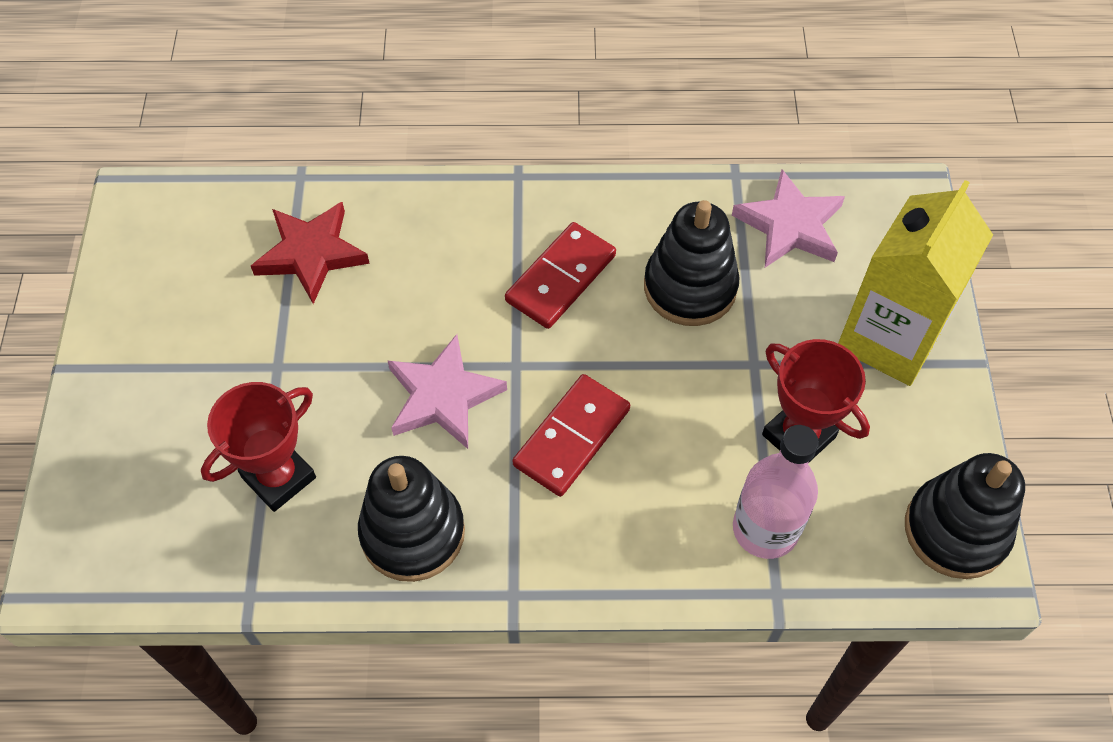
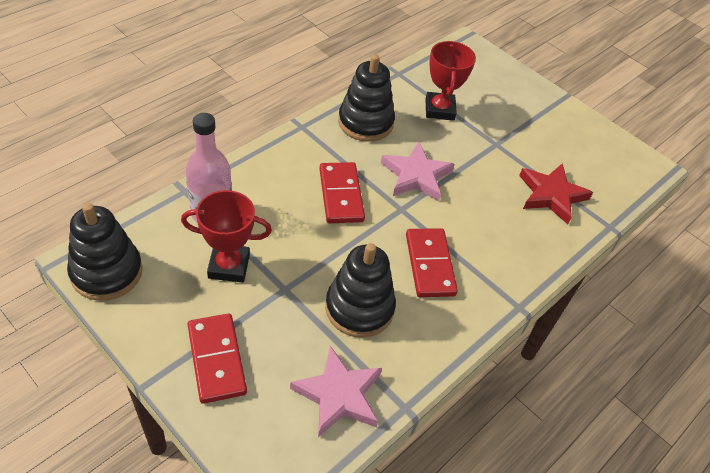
camera: 130 degrees right, 10 degrees down
(889, 338) = (216, 359): yellow carton -> red domino

